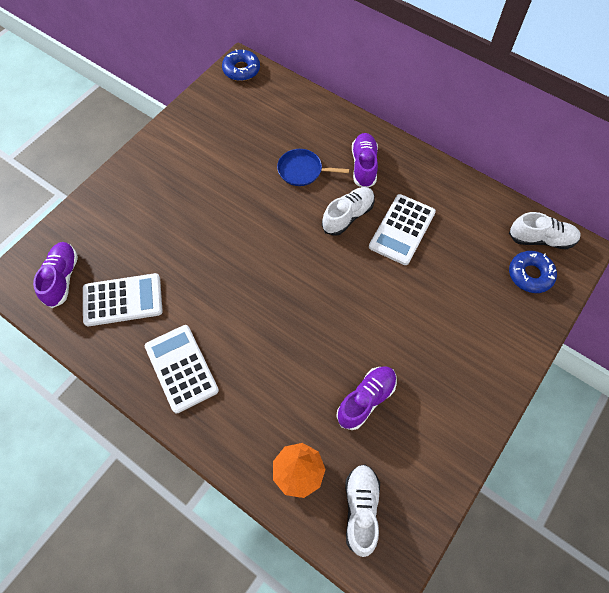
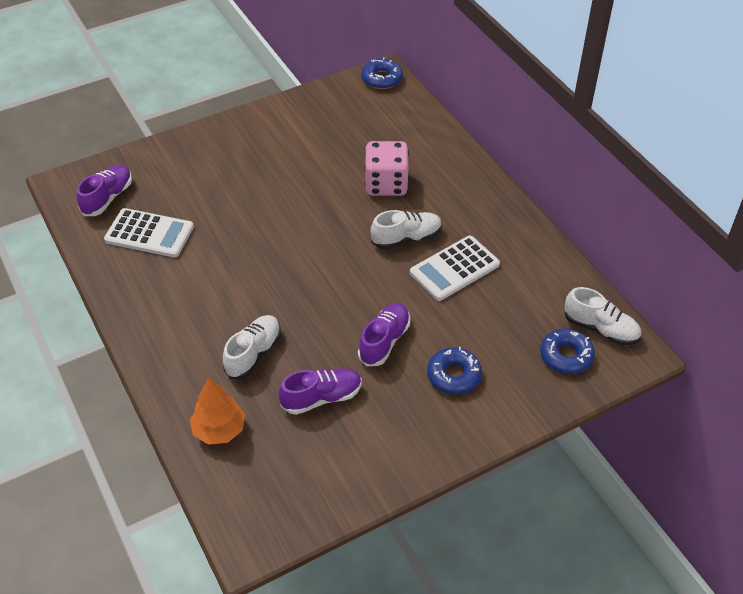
camera: 25 degrees right, 15 degrees down
(181, 368) = (167, 306): white calculator -> none
(302, 170) = (386, 184): blue pan -> pink dice
(361, 509) = (258, 483): white shoe -> white shoe (253, 353)
(364, 166) = (452, 200): purple shoe -> purple shoe (384, 341)
(457, 330) = (454, 375): none -> blue donut

